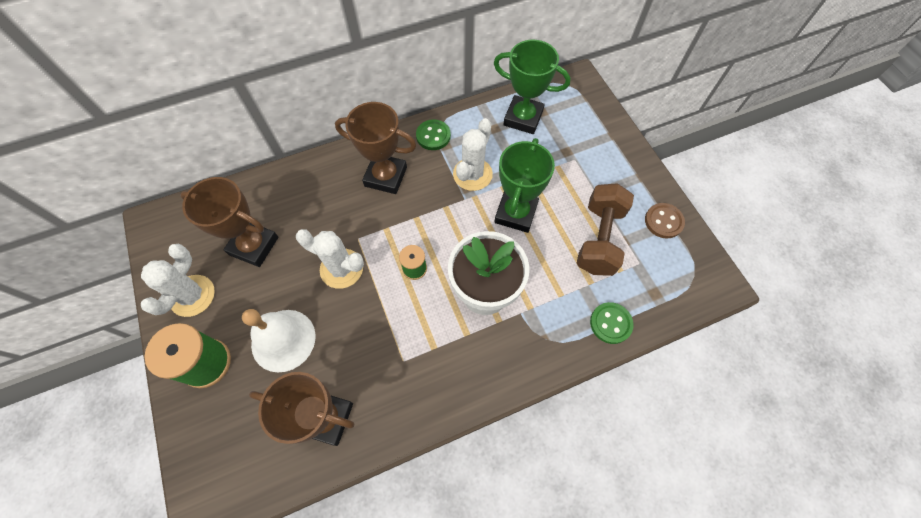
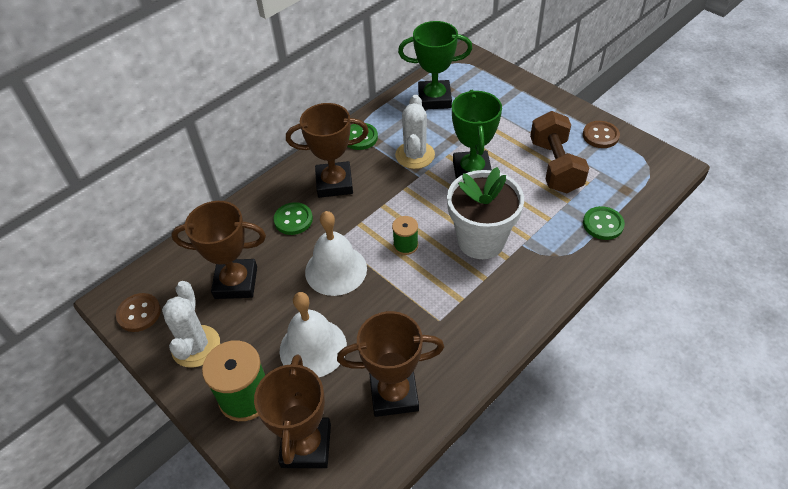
camera: 20 degrees left, 15 degrees down
(165, 243) = (139, 313): none -> brown button
(230, 434) = (306, 445): none -> brown trophy
(332, 201) = (293, 220): none -> green button
(341, 268) = (336, 270): white cactus -> white bell

